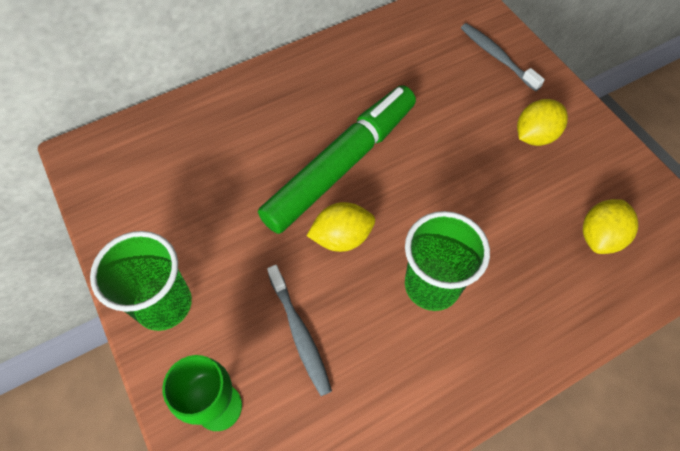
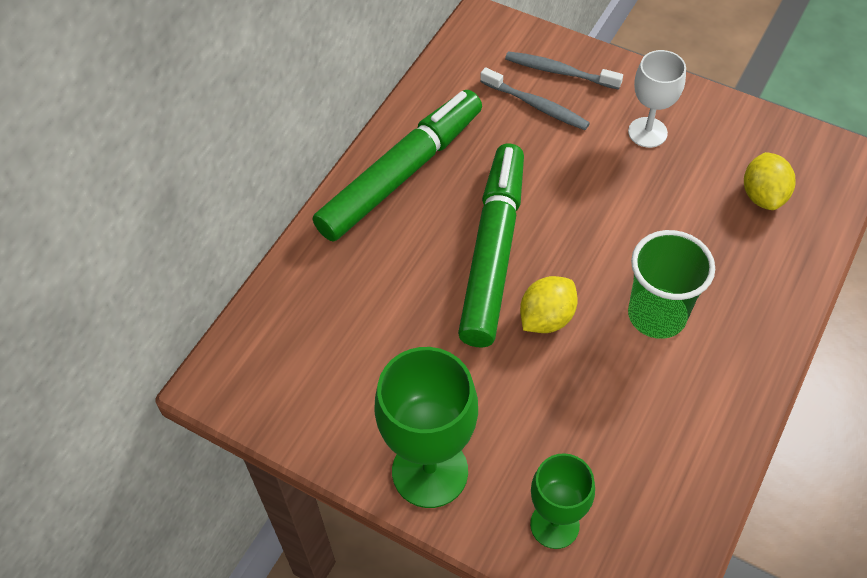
camera: 30 degrees left, 5 degrees down
(164, 304) = (430, 471): green cup -> green goblet
(300, 333) = (575, 422): grey toothbrush -> grey toothbrush (536, 105)
(320, 74) = (401, 174): none -> green marker
(534, 136) = (647, 132): yellow lemon -> white goblet

